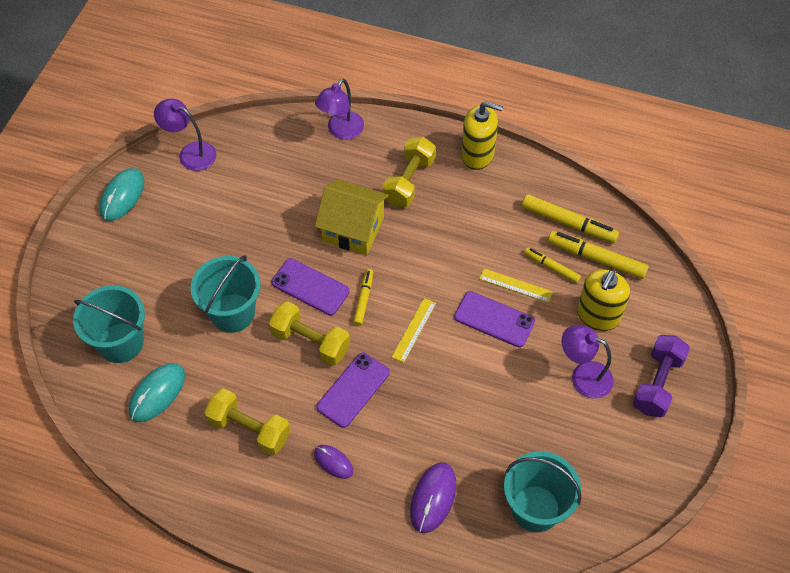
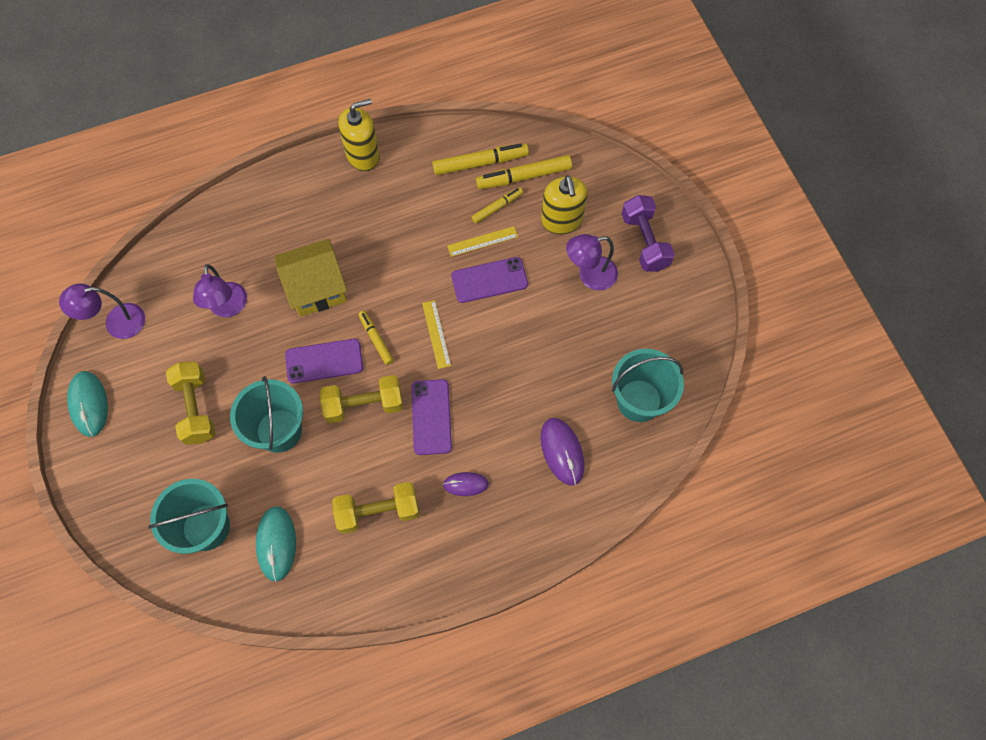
camera: 40 degrees left, 10 degrees up
(341, 131) = (233, 212): purple lamp -> purple lamp (228, 308)
(409, 181) = (327, 216): yellow dumbbell -> yellow dumbbell (196, 408)
(551, 267) = (497, 207): yellow marker -> yellow marker turned 150 degrees clockwise

